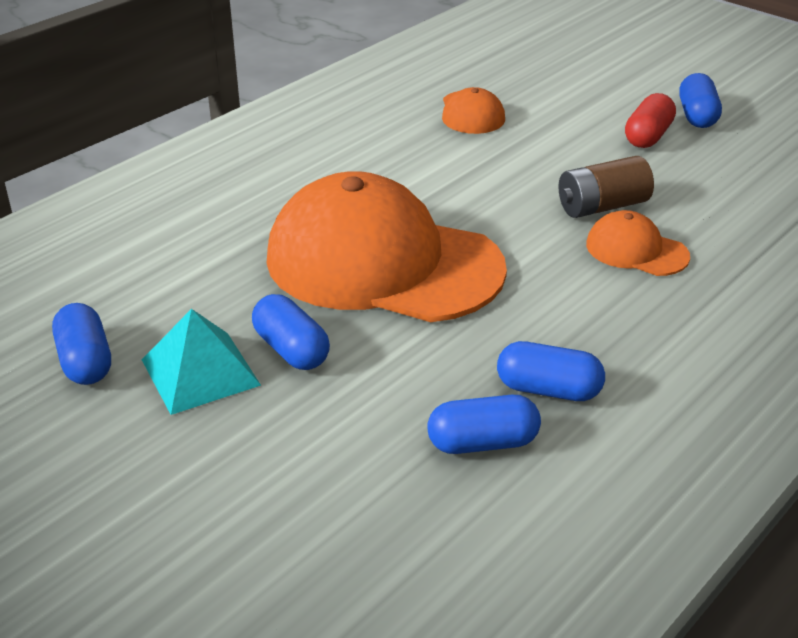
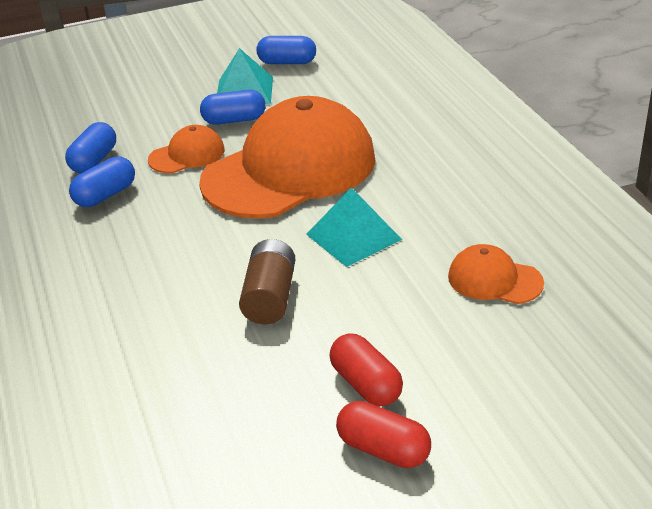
camera: 120 degrees right, 0 degrees up
(472, 189) = (353, 236): none -> turquoise pyramid
(636, 250) = (196, 290): orange cap -> orange cap (187, 155)
(697, 116) = (383, 449): blue capsule -> red capsule

